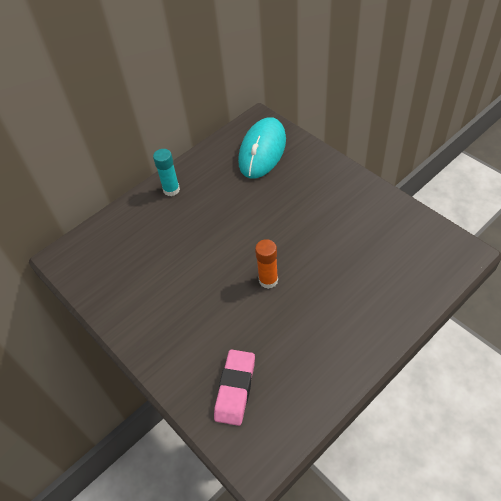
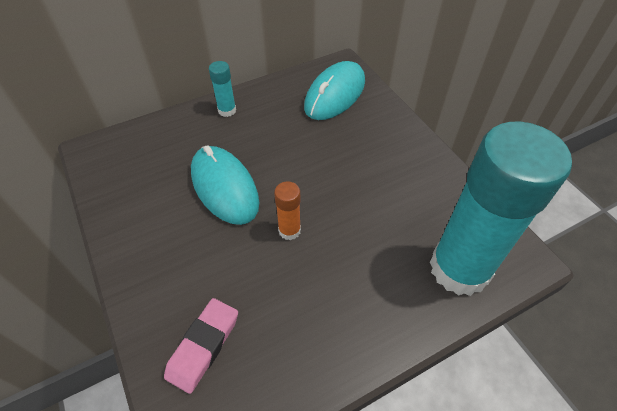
camera: 10 degrees right, 0 degrees up
(198, 259) = (224, 187): none -> turquoise mouse
(414, 273) = (459, 268): none -> turquoise glue stick

